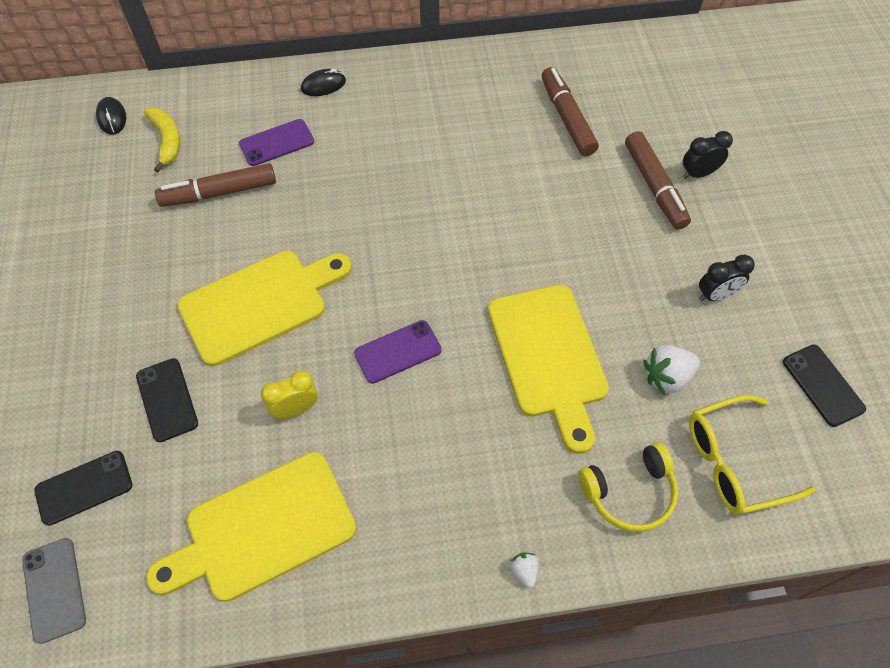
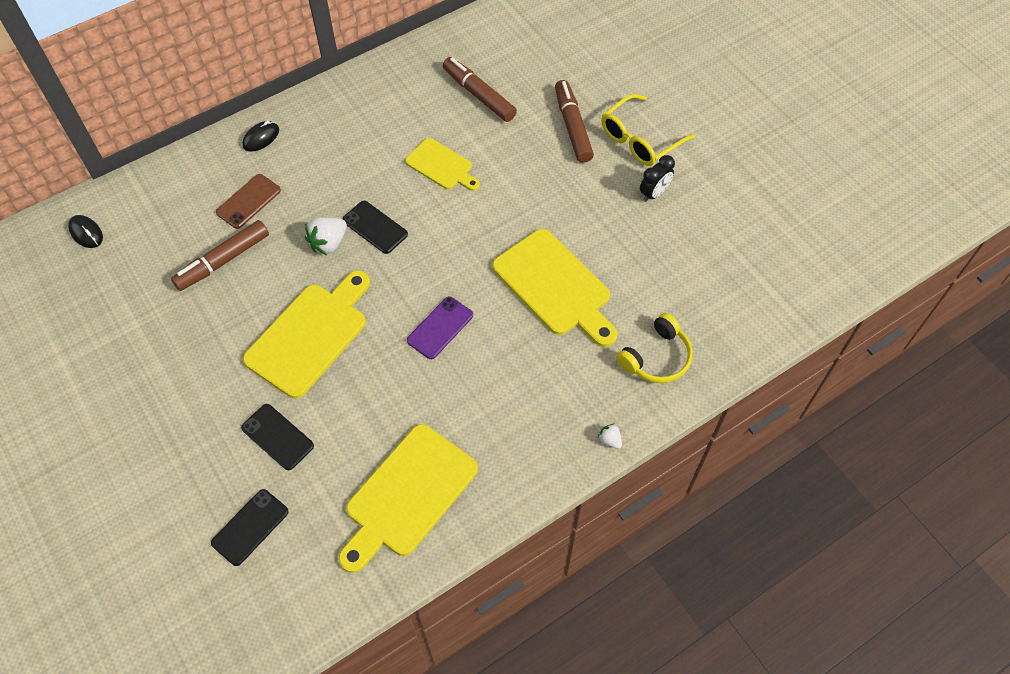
camera: 25 degrees left, 0 degrees up
(54, 589) = (272, 605): grey phone -> none
(167, 141) = (150, 234): yellow banana -> none
(277, 143) = (248, 201): purple phone -> brown phone
(296, 409) = (384, 401): yellow clock -> none
(489, 177) = (441, 166): none -> yellow cutting board
(654, 186) = (572, 126): brown marker -> brown marker turned 150 degrees counterclockwise
(667, 377) = (646, 267): white strawberry -> white strawberry (328, 243)
(698, 173) = (600, 104): black clock -> none
(735, 461) = (718, 306): yellow glasses -> yellow glasses (640, 139)
(823, 385) = (754, 229): black phone -> black phone (375, 227)

